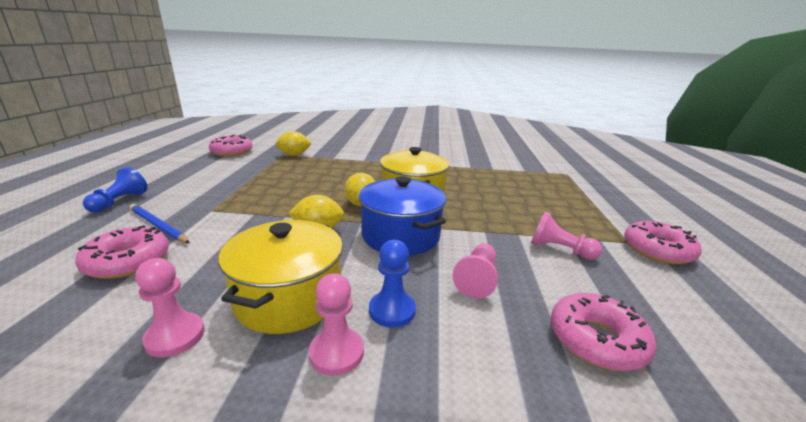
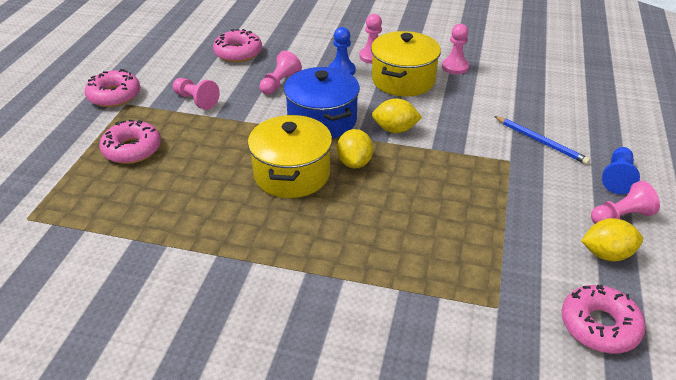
camera: 170 degrees left, 15 degrees up
(128, 261) = (527, 109): pink donut -> pink donut (132, 149)
(157, 182) = (621, 217): none -> pink pawn
(294, 155) = (474, 306): yellow lemon -> yellow lemon (606, 254)

